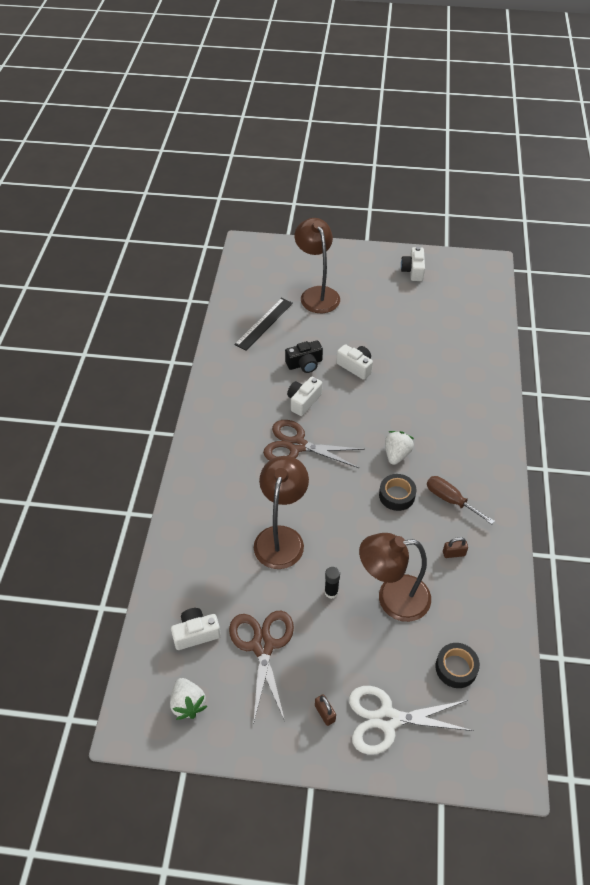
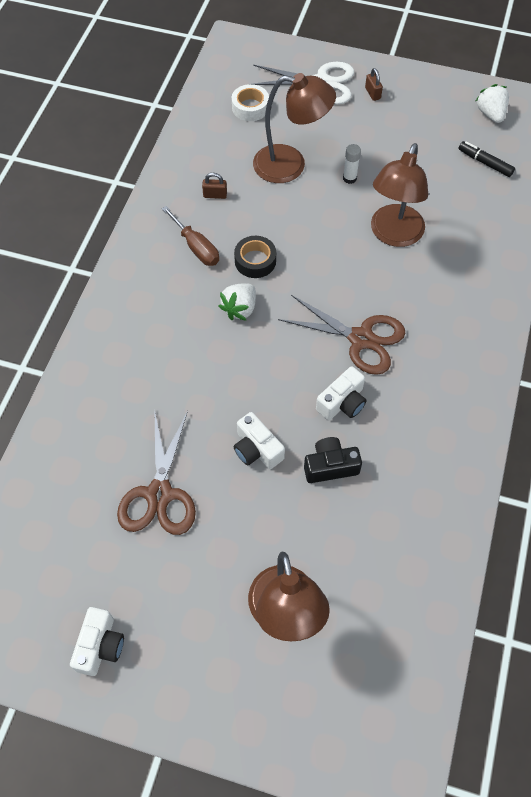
camera: 170 degrees left, 10 degrees up
(196, 633) = (485, 163): white camera -> black marker
(262, 646) = (422, 145): brown scissors -> brown scissors (159, 494)
(264, 323) = (383, 559): black ruler -> none
(331, 592) = (349, 178): black glue stick -> white glue stick
(456, 668) = (250, 107): black tape -> white tape

